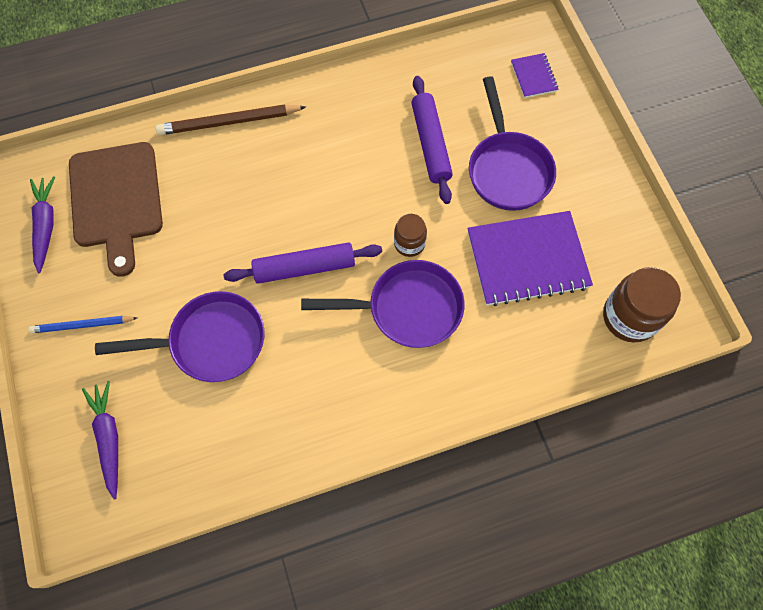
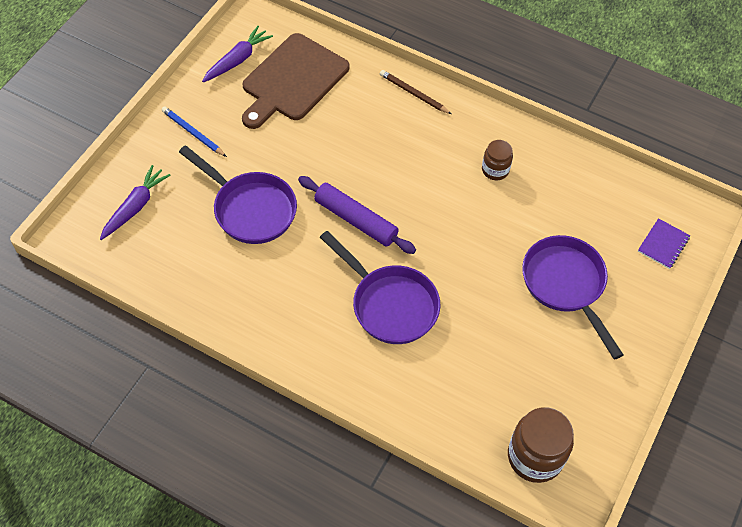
camera: 45 degrees right, 10 degrees down
(229, 122) = (414, 94): brown pencil -> brown pencil, size x0.64
(409, 243) = (440, 268): brown jar -> brown jar (495, 170)
(430, 144) = (531, 221): purple rolling pin -> none
(507, 169) = (566, 285): purple pan -> purple pan turned 120 degrees clockwise
(527, 259) = (507, 352): purple notebook -> none

